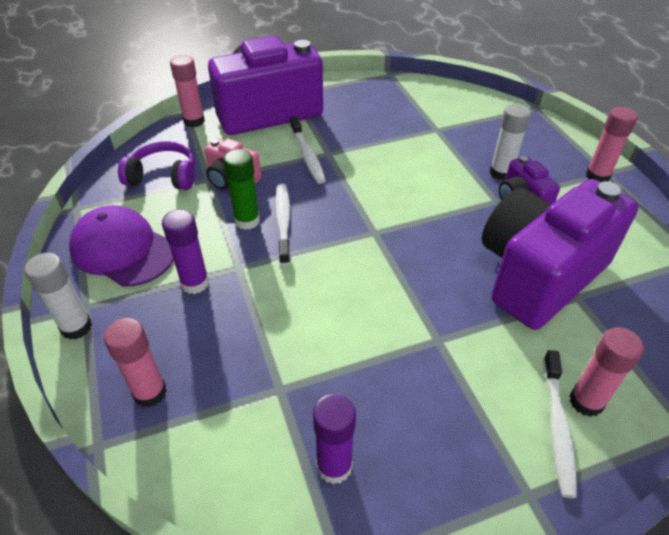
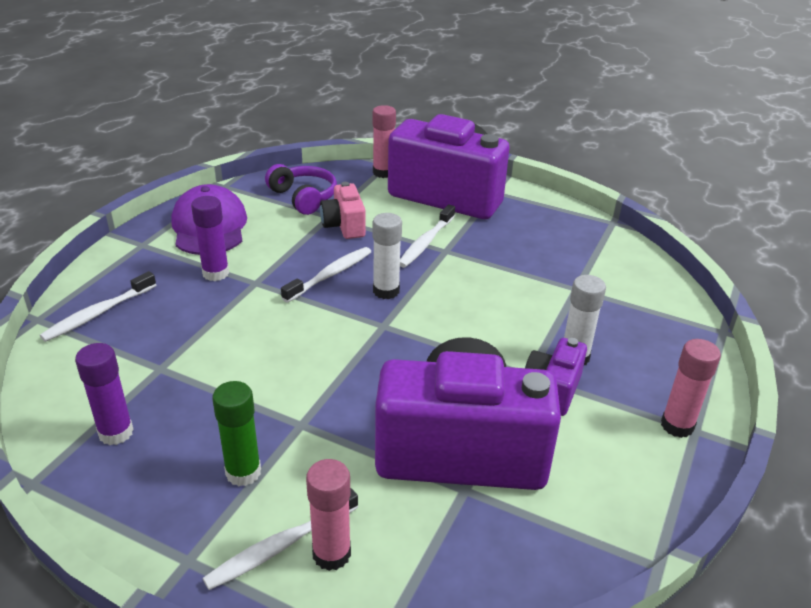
camera: 45 degrees right, 10 degrees down
(76, 327) = (121, 252): white glue stick -> white glue stick (386, 291)
(150, 392) = (98, 313): pink glue stick -> white toothbrush
(247, 221) = (308, 258): green glue stick -> green glue stick (243, 472)

